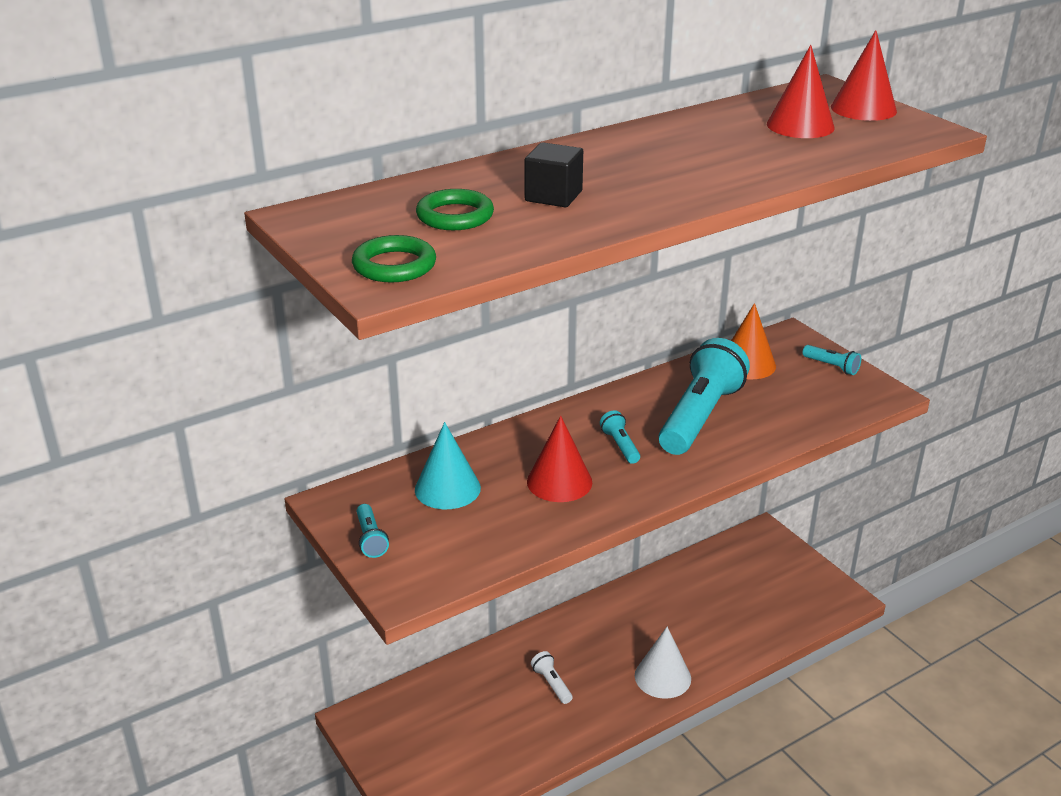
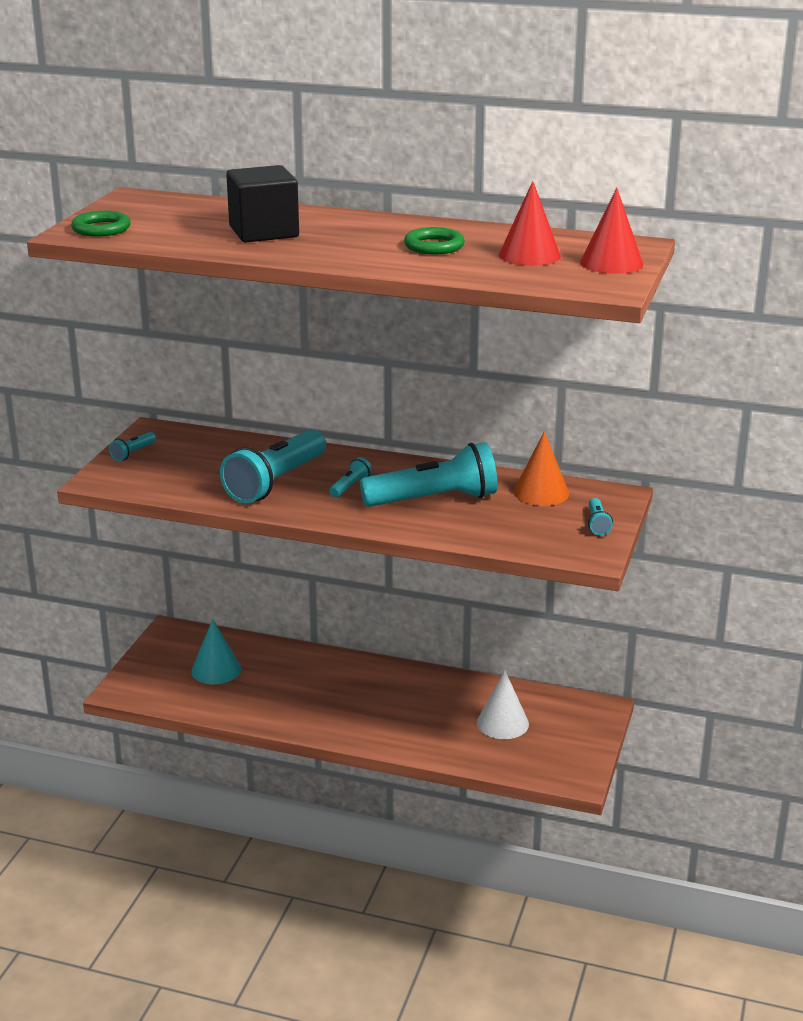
camera: 50 degrees right, 5 degrees down
(447, 488) = (216, 454): turquoise cone -> turquoise cone (216, 670)
(455, 216) = (191, 222): green ring -> green ring (434, 246)
(551, 684) = (295, 686): white flashlight -> none
(553, 196) = (264, 232): black cube -> black cube, size x1.62
(559, 482) = (276, 483): red cone -> turquoise flashlight
(662, 677) = (363, 729): white cone -> white cone (502, 723)

